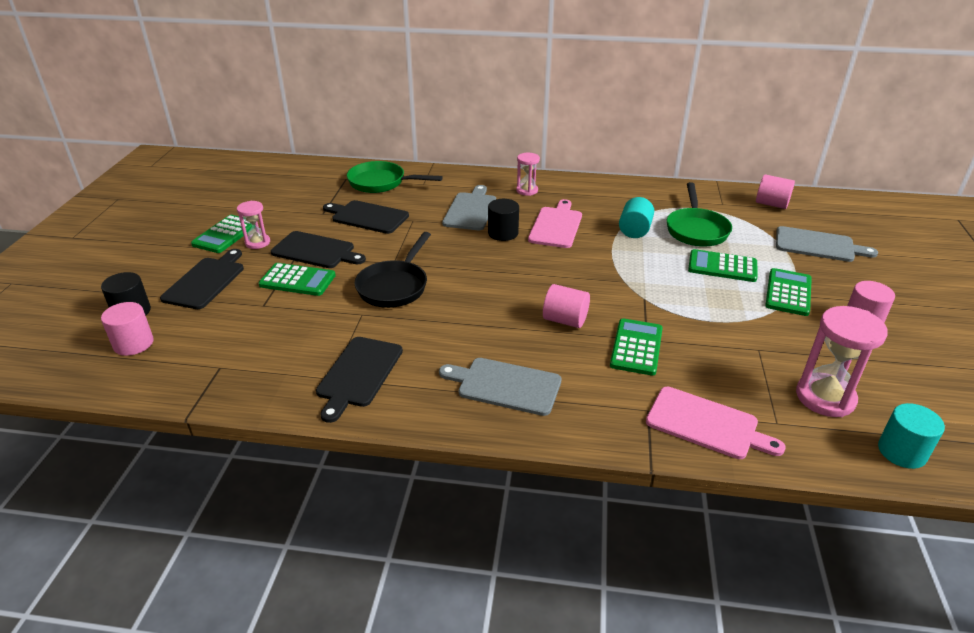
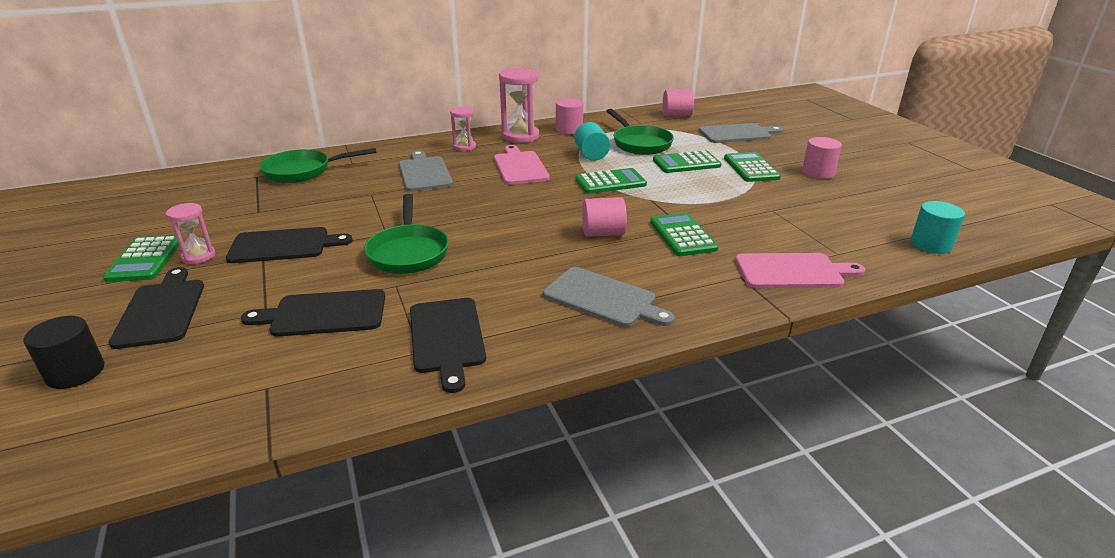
camera: 30 degrees left, 5 degrees down
(133, 344) = (111, 404): pink cylinder -> pink cylinder (569, 130)
(297, 280) = (287, 277): green calculator -> green calculator (610, 182)
(367, 217) = (316, 202): black cutting board -> black cutting board (323, 314)
(395, 286) = (408, 252): black pan -> green pan
(503, 233) = (476, 183): black cylinder -> none
(505, 385) = (603, 298): grey cutting board -> grey cutting board turned 135 degrees counterclockwise
(825, 397) = (849, 227): pink hourglass -> pink hourglass (520, 136)

